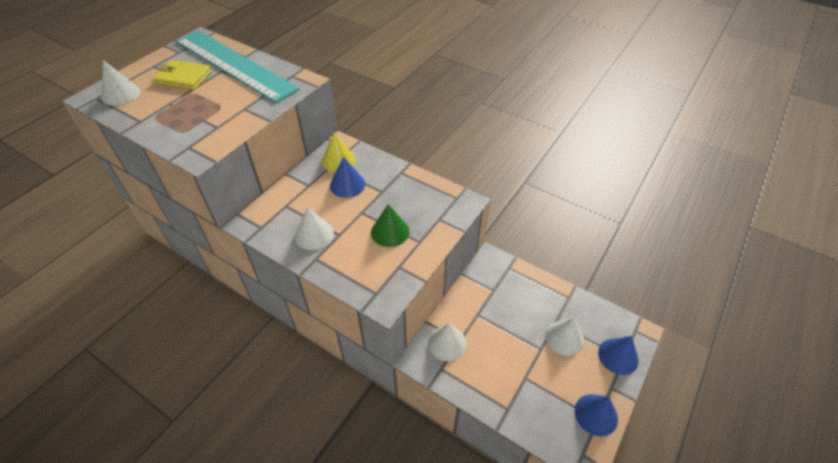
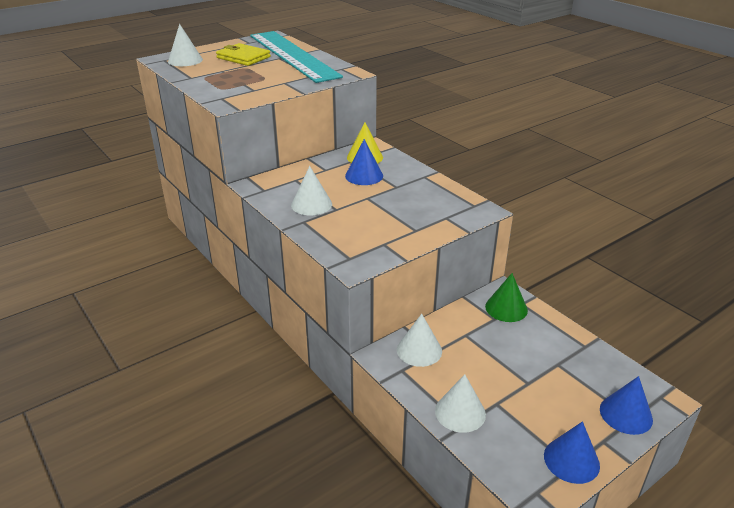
camera: 20 degrees right, 15 degrees down
(390, 232) = (389, 217): green cone -> green cone (506, 308)
(564, 338) = (563, 380): white cone -> white cone (460, 412)

